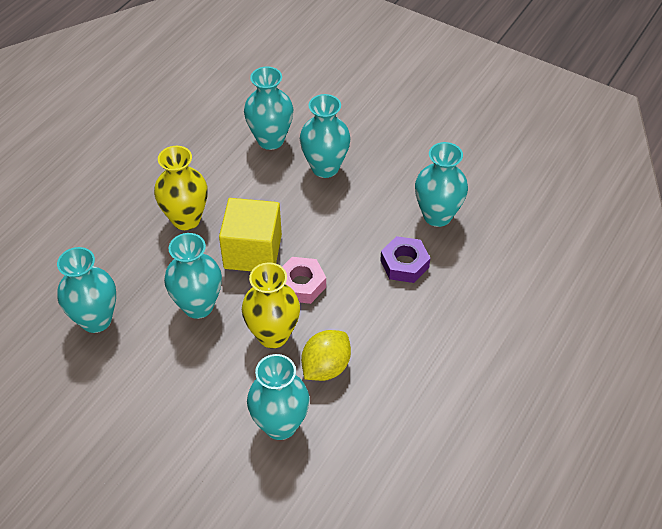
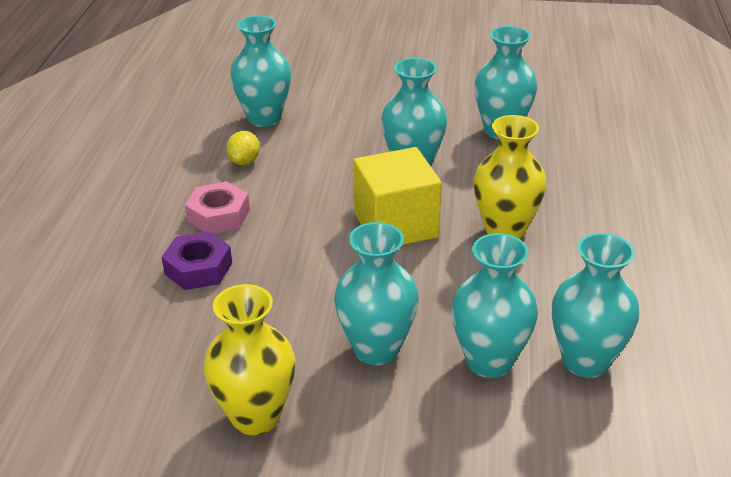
camera: 155 degrees right, 15 degrees down
(273, 335) = (315, 168): yellow vase -> yellow vase (255, 416)
(301, 284) = (315, 213): pink nut -> pink nut (218, 215)
(326, 367) = (244, 161): yellow lemon -> yellow lemon, size x0.65
(437, 215) = (174, 338): turquoise vase -> turquoise vase (585, 361)

